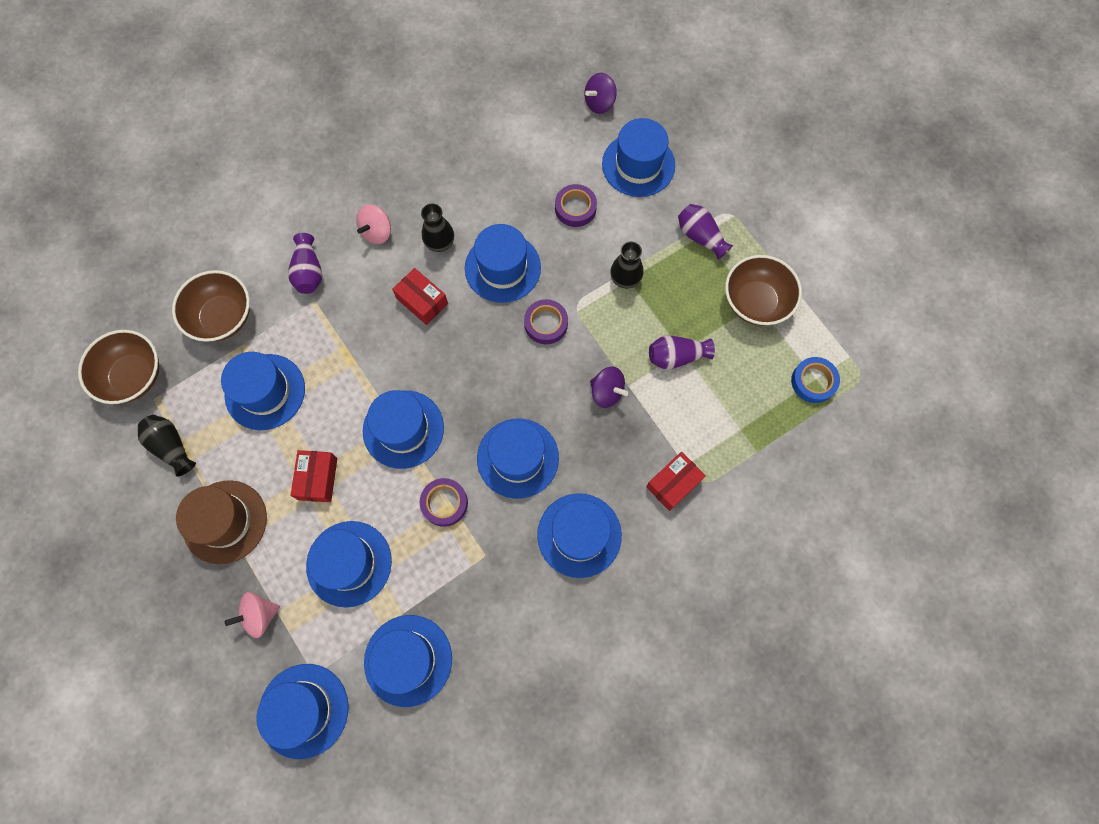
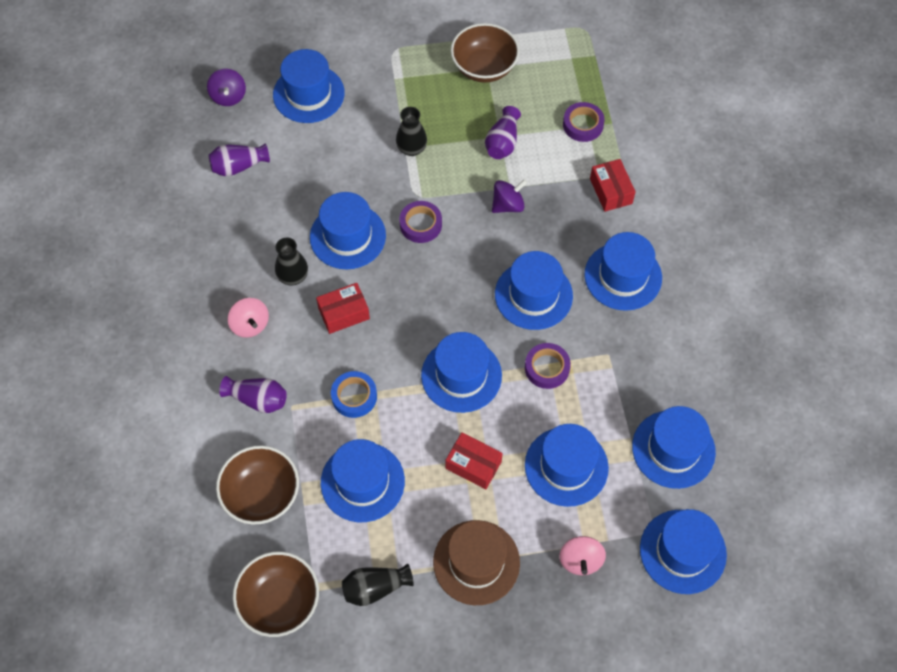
camera: 65 degrees left, 10 degrees down
(575, 208) = (322, 157): purple tape -> purple tape (583, 125)
(700, 237) = (404, 79): purple vase -> purple vase (239, 166)
(813, 381) = (572, 60): blue tape -> blue tape (354, 396)

